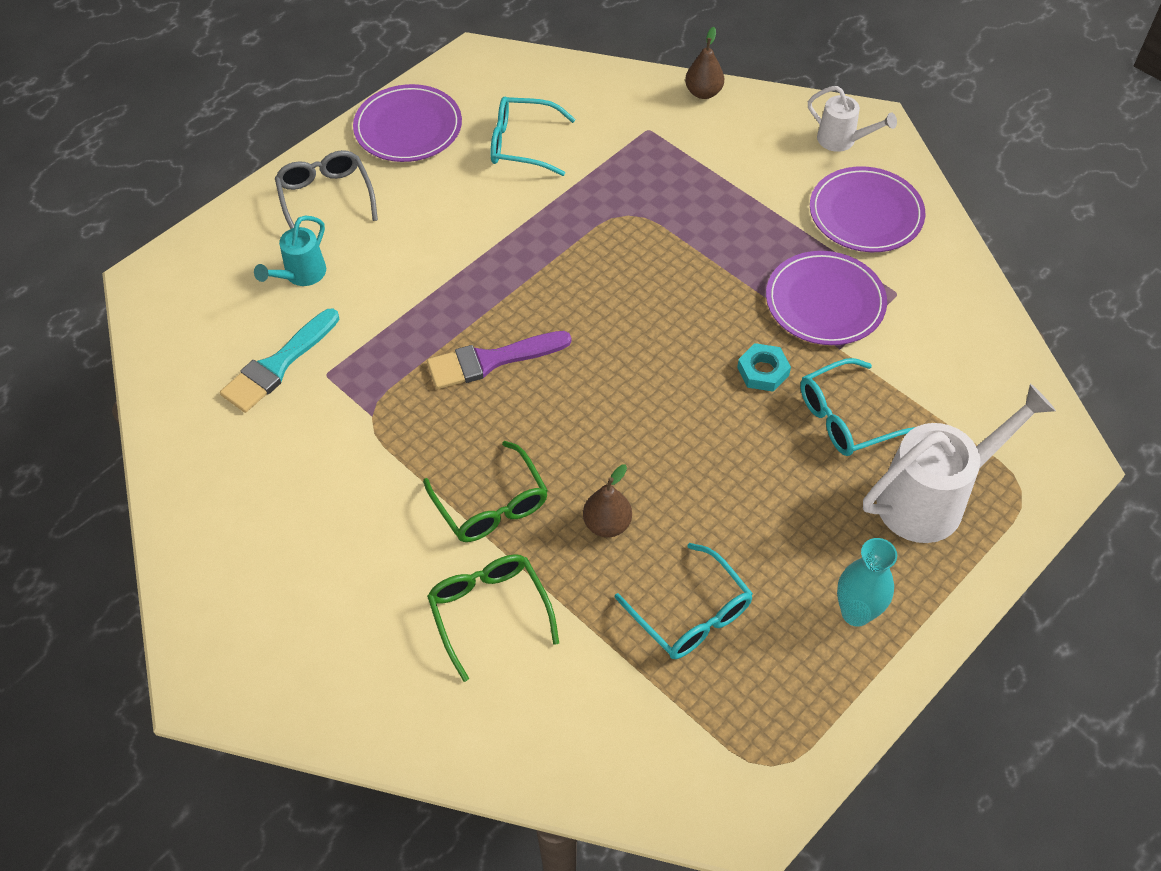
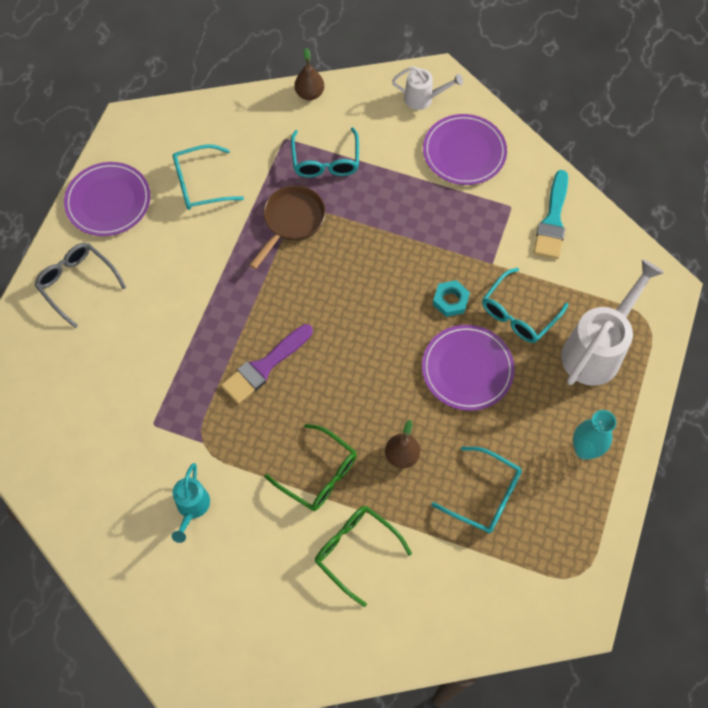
camera: 25 degrees left, 10 degrees up
(278, 365) = (114, 431): turquoise brush -> turquoise brush (552, 220)
(301, 275) = (93, 353): turquoise watering can -> turquoise watering can (192, 507)
(609, 217) = (291, 221): none -> brown pan
(685, 168) = (325, 161): none -> turquoise glasses
(825, 302) = (467, 231): purple plate -> purple plate (467, 369)

